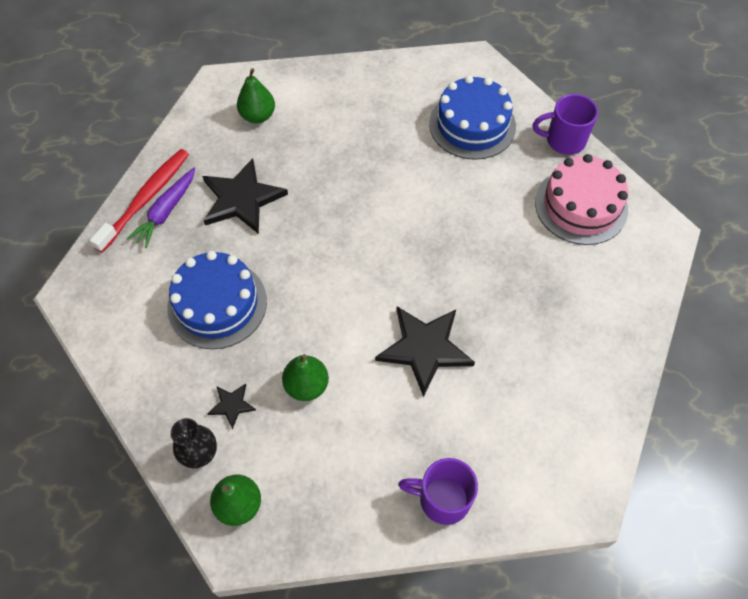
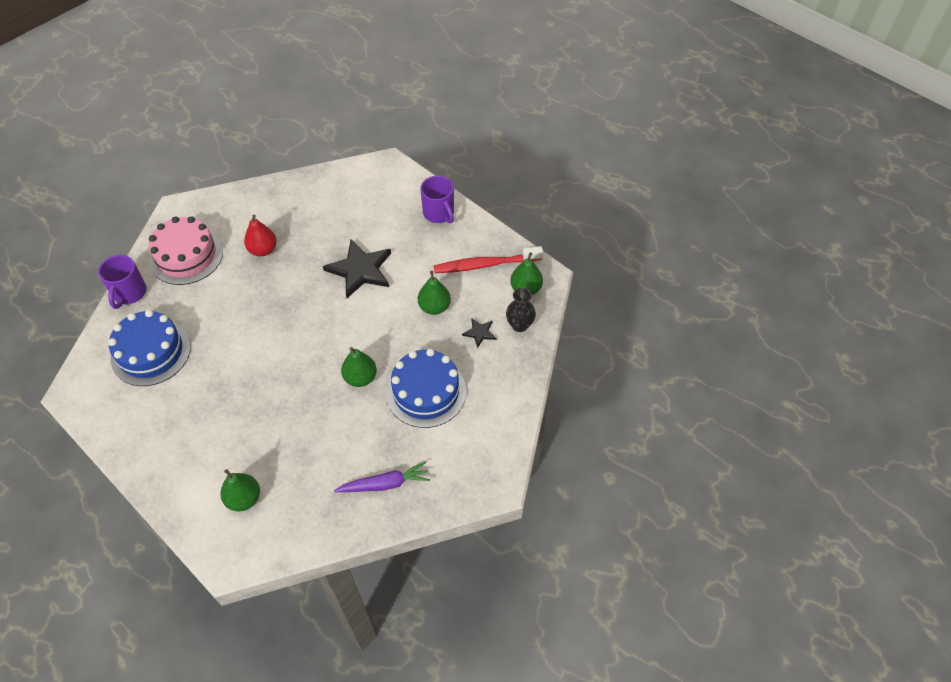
camera: 130 degrees left, 5 degrees down
(146, 199) = (385, 508): red toothbrush -> red toothbrush (485, 265)
(242, 199) = (333, 444): black star -> none
(288, 261) = (360, 378): none -> green pear
(534, 275) = (263, 250): none -> red pear
(564, 140) = (129, 293): purple mug -> purple mug turned 45 degrees clockwise

